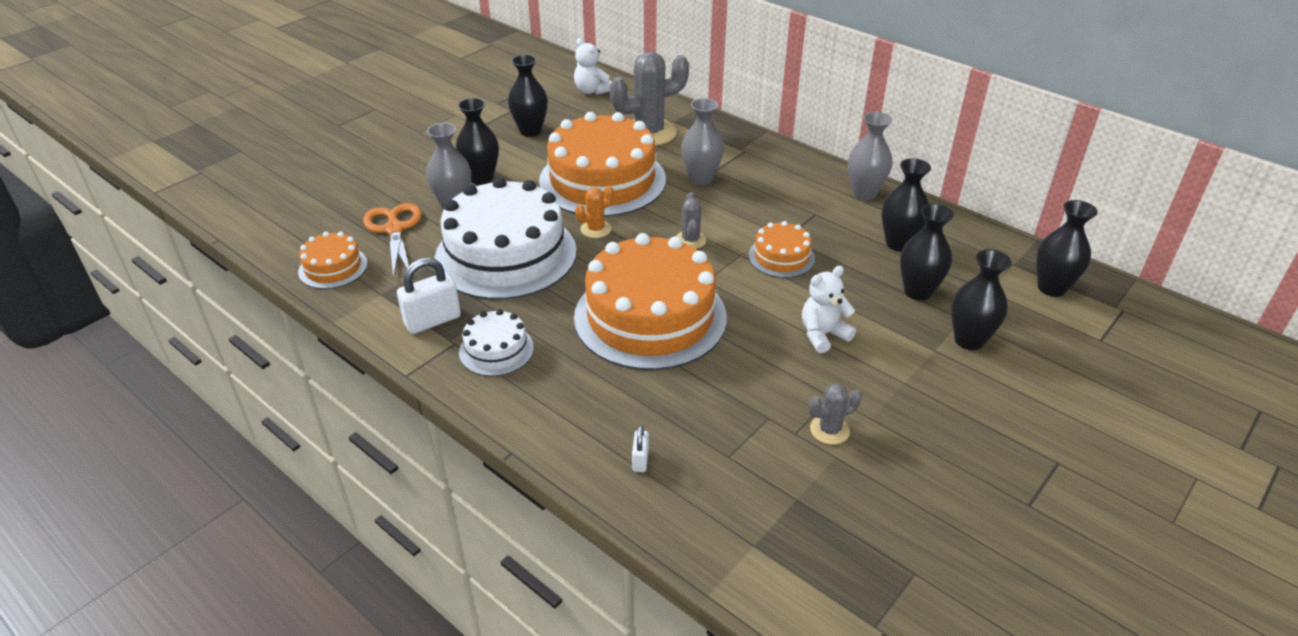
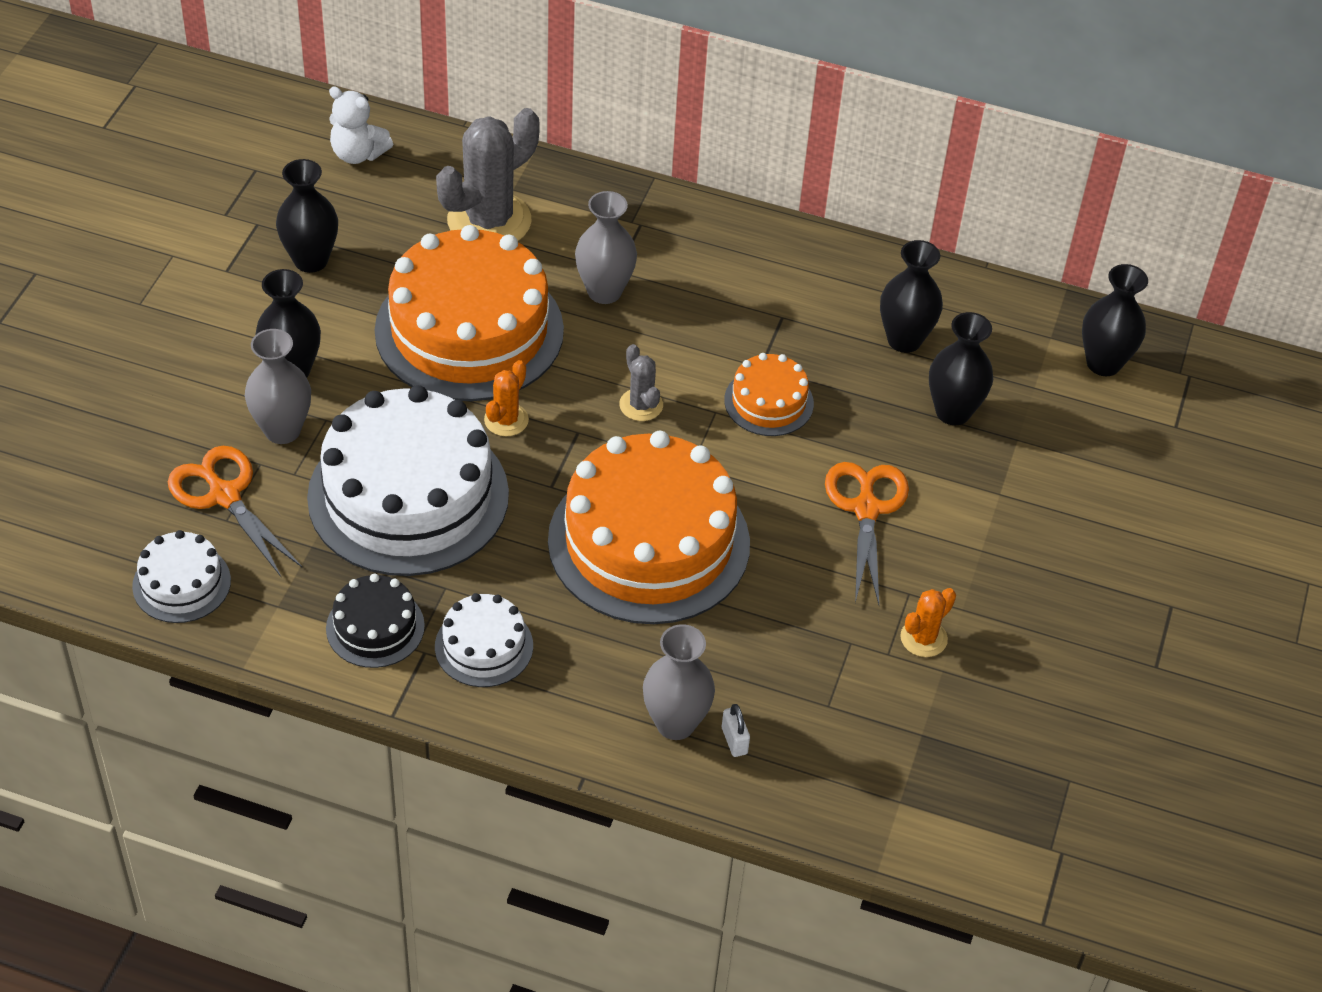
camera: 25 degrees left, 10 degrees up
(333, 267) = (181, 583): orange cake -> white cake
(432, 320) = (375, 627): white padlock -> black cake
(823, 335) = (866, 509): white teddy bear -> orange scissors
(829, 430) = (923, 638): grey cactus -> orange cactus
(864, 193) = (831, 263): grey vase -> grey vase (675, 723)
(969, 340) = (1033, 469): black vase -> none

